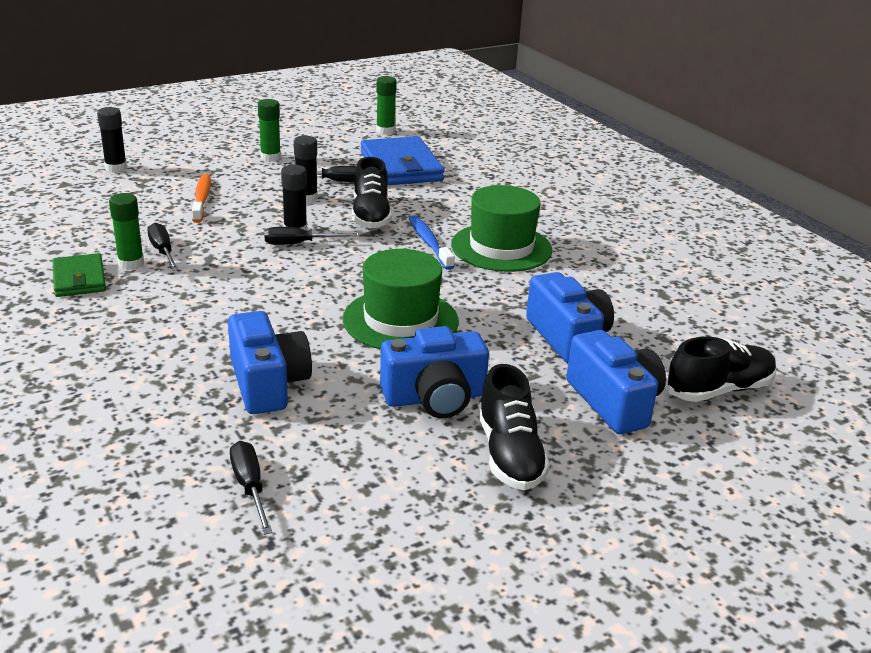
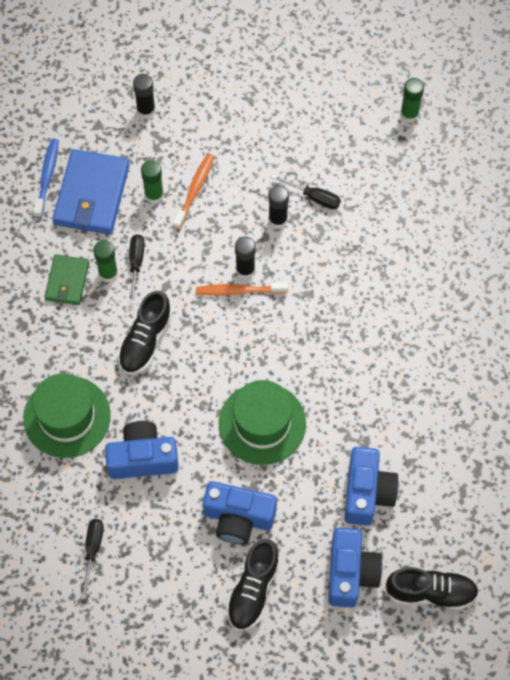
camera: 30 degrees right, 35 degrees up
(268, 383) = (143, 458): blue camera -> blue camera turned 105 degrees counterclockwise
(270, 157) = (280, 134): green glue stick -> green glue stick (154, 195)
(299, 244) = (239, 291): black screwdriver -> orange toothbrush
(371, 215) = (316, 267): black shoe -> black shoe (145, 341)
(401, 167) = (386, 191): blue wallet -> blue wallet (92, 195)
(429, 243) = (340, 328): blue toothbrush -> blue toothbrush (47, 177)
(501, 247) = (393, 357): green hat -> green hat (67, 417)

